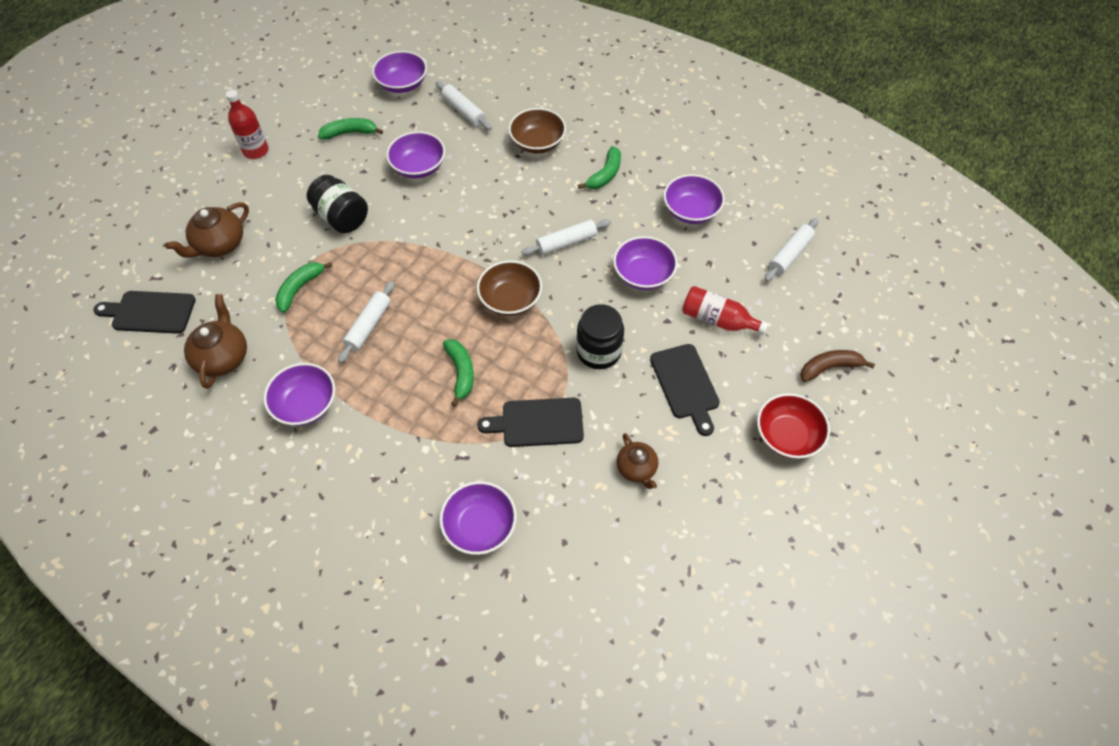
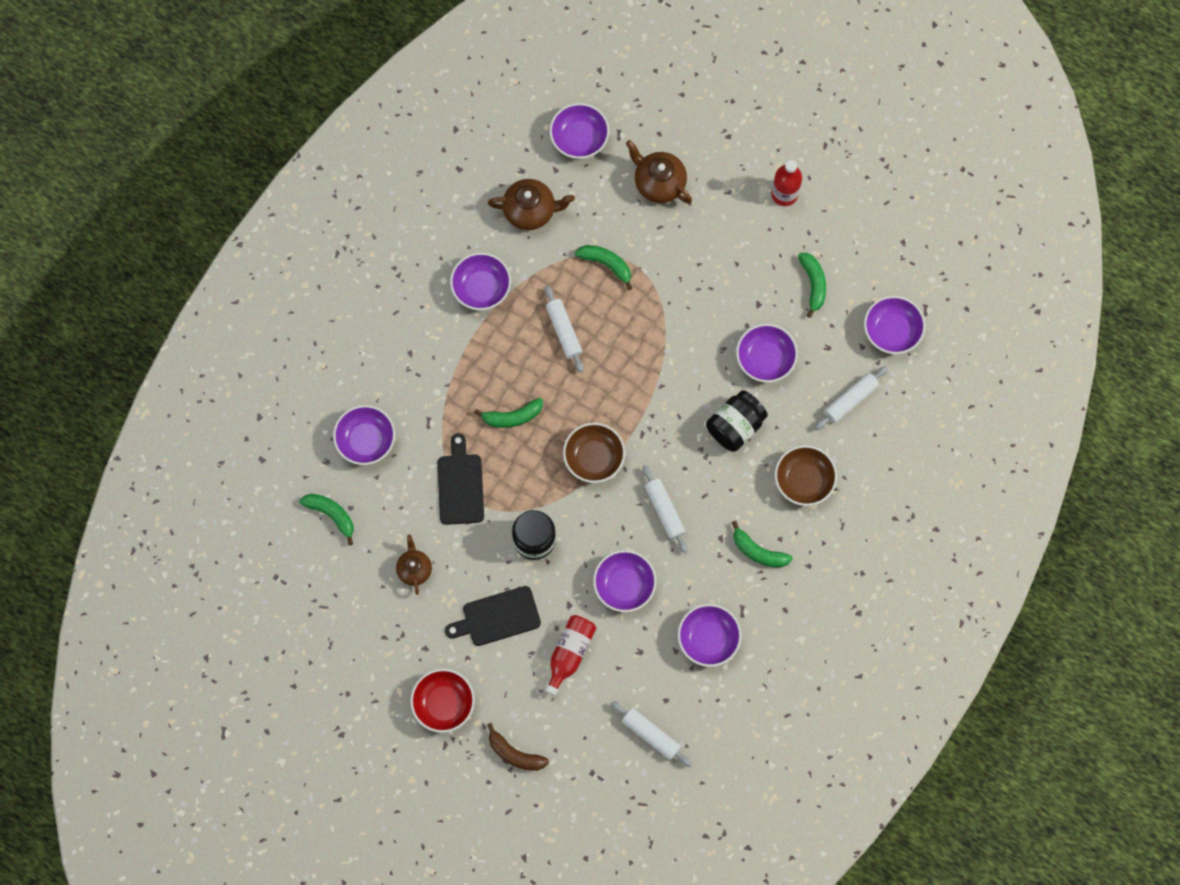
camera: 90 degrees right, 15 degrees up
(150, 312) = (579, 138): black cutting board -> purple bowl
(341, 217) = (694, 291): black jar -> black jar (735, 426)
(368, 326) = (564, 331): white rolling pin -> white rolling pin turned 45 degrees clockwise
(573, 564) = (331, 515): none -> green banana
(637, 469) = (414, 569): brown teapot -> brown teapot turned 105 degrees clockwise
(829, 368) = (514, 753): brown banana -> brown banana turned 135 degrees clockwise

